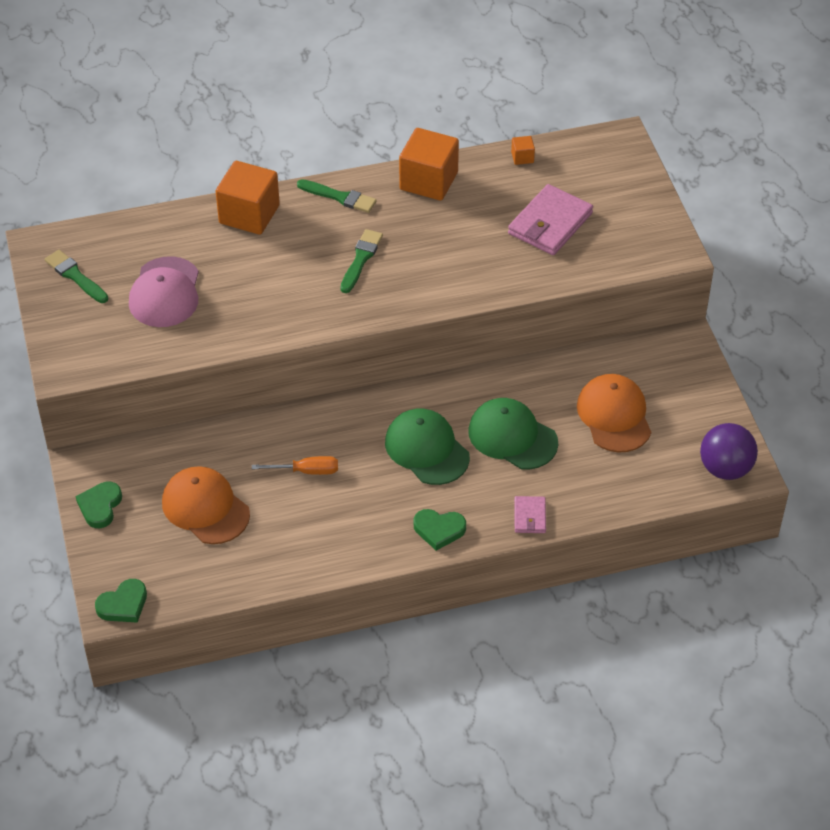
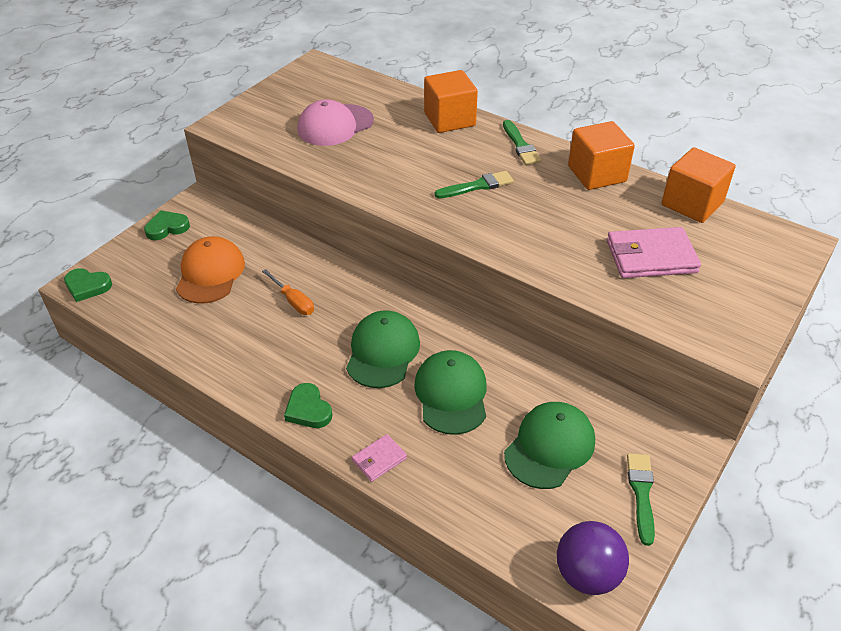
camera: 50 degrees right, 5 degrees down
(75, 276) = (306, 88): green brush -> green brush (641, 493)
(522, 157) = (692, 204): orange cube -> orange cube, size x2.32
(614, 416) = (549, 447): orange cap -> green cap

